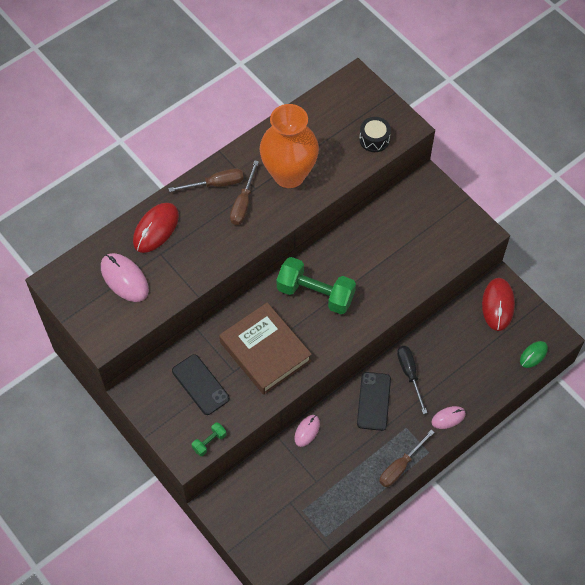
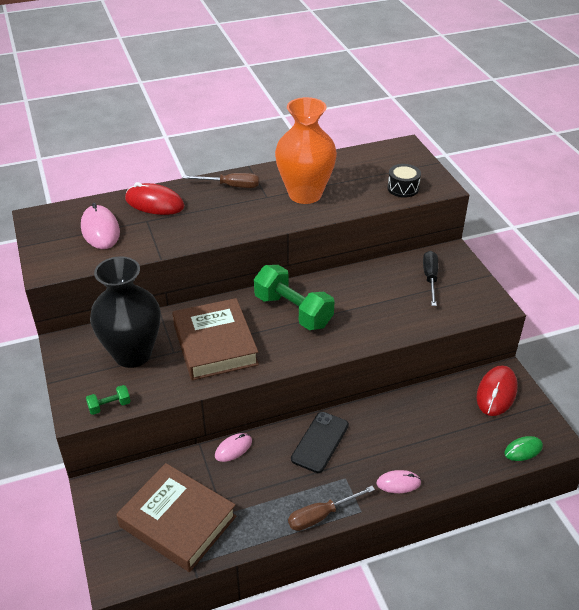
camera: 20 degrees right, 20 degrees down
(156, 229) = (154, 203): red mouse -> red mouse turned 60 degrees clockwise
(200, 385) = (132, 354): black phone -> black vase
(243, 203) = (248, 204): brown screwdriver -> none
(293, 509) = (178, 521): none -> brown book
(409, 374) = (371, 428): black screwdriver -> black screwdriver (430, 278)

